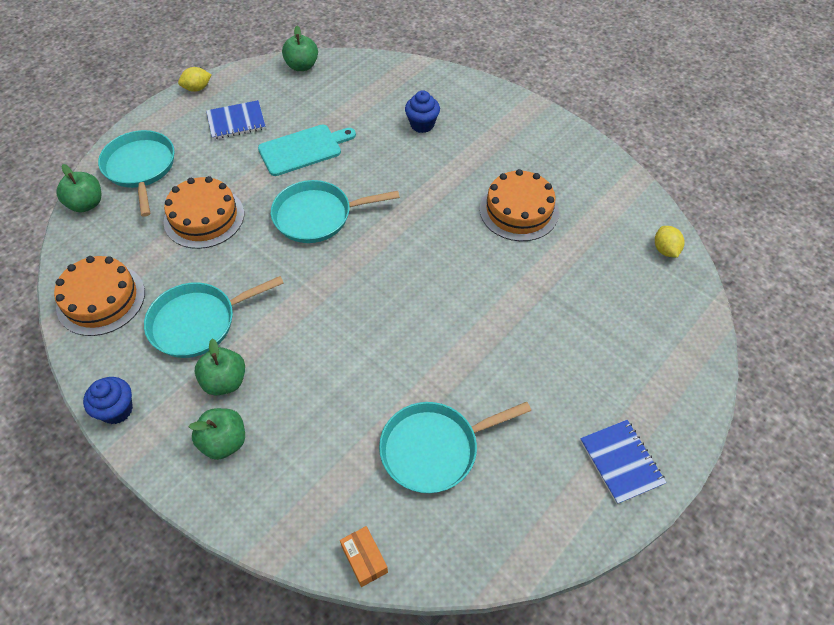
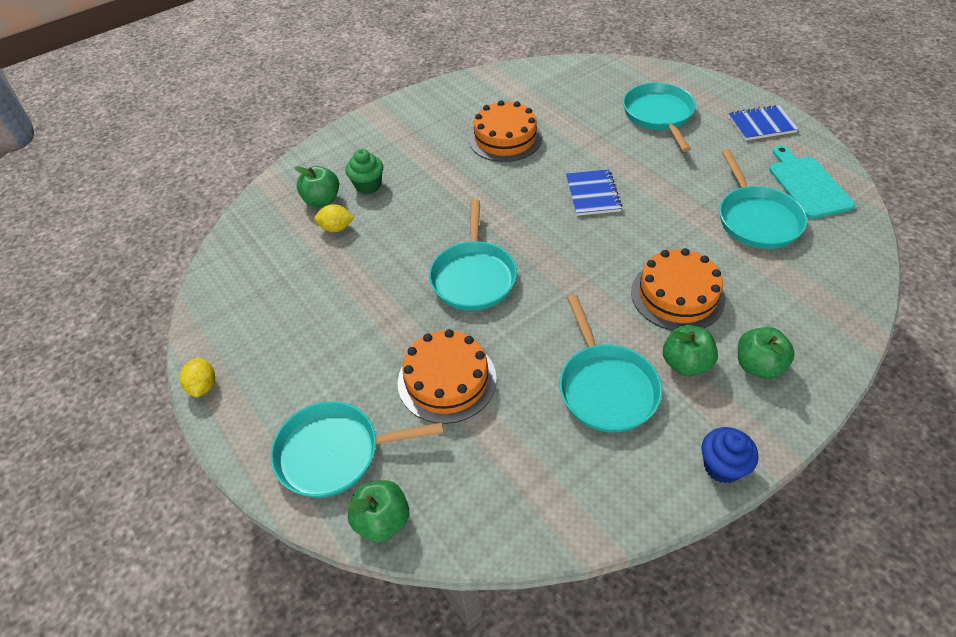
camera: 75 degrees left, 5 degrees down
(101, 299) = (558, 492): orange cake -> orange cake (677, 295)
(236, 122) = (290, 344): blue notebook -> blue notebook (592, 194)
(302, 66) = (219, 275): green apple -> green apple (322, 200)
(303, 149) = (366, 282): turquoise cutting board -> turquoise cutting board (807, 184)
(364, 559) = (863, 271): orange box -> none
(422, 124) = (368, 186): blue cupcake -> green cupcake
(605, 347) = (658, 115): none -> turquoise pan
(665, 250) = (567, 71): yellow lemon -> yellow lemon (336, 228)

